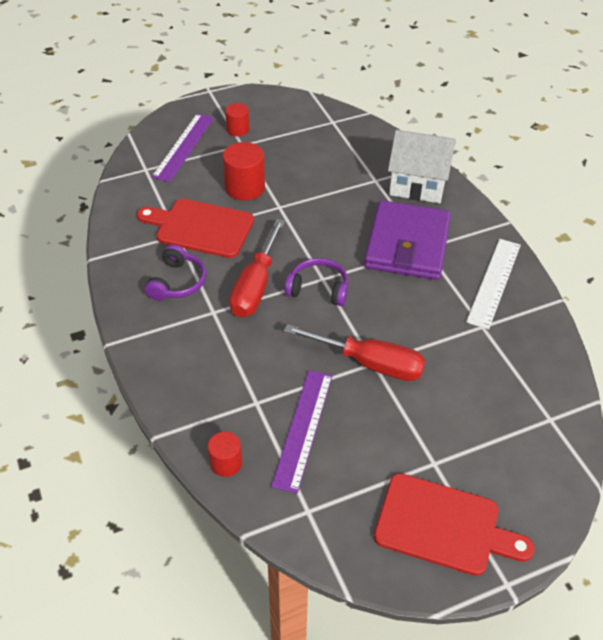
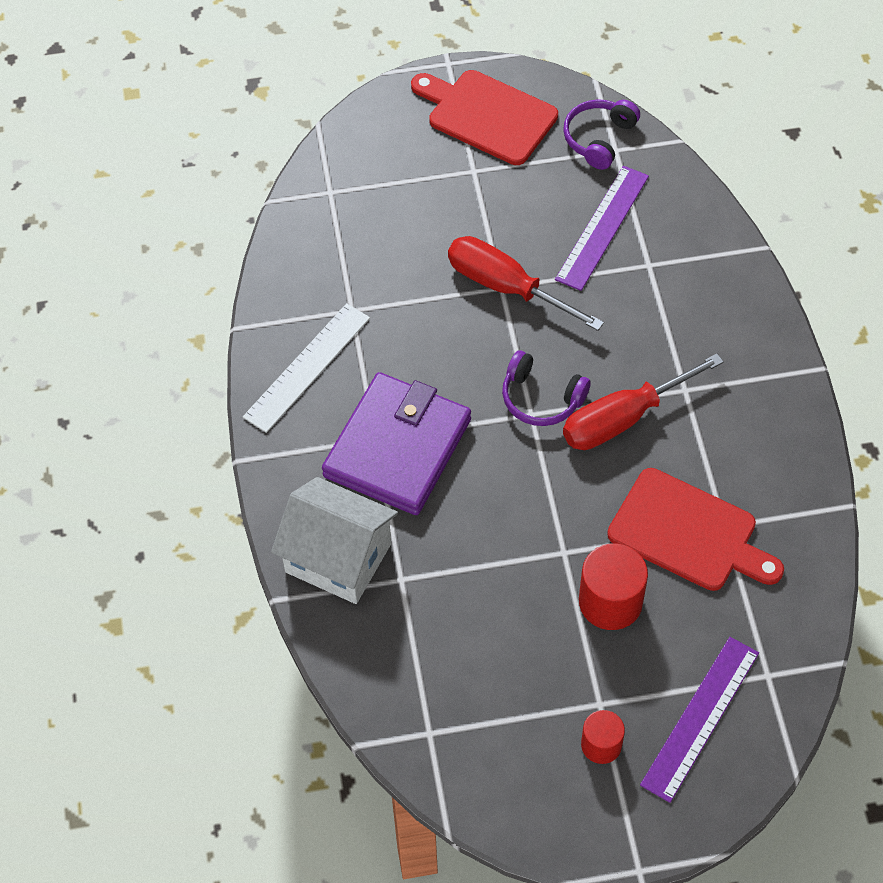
camera: 165 degrees left, 10 degrees up
(177, 282) = (728, 443): purple headphones -> purple headphones (599, 139)
(226, 463) = (692, 207): red cylinder -> none
(255, 286) = (623, 418): red screwdriver -> red screwdriver turned 150 degrees counterclockwise

